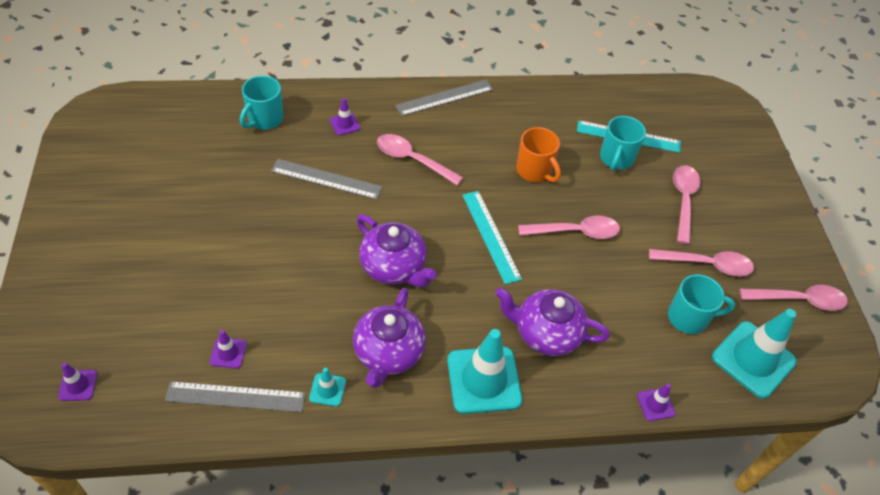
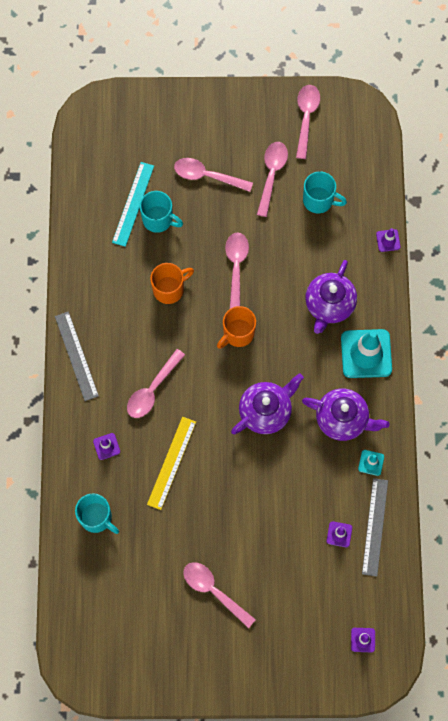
camera: 80 degrees left, 20 degrees up
(169, 222) = (213, 591): none -> pink spoon
(326, 179) = (171, 463): grey ruler -> yellow ruler
(491, 236) = (237, 333): turquoise ruler -> orange mug
(689, 318) = (319, 200): turquoise mug -> turquoise mug turned 105 degrees clockwise
(753, 359) = (355, 165): turquoise traffic cone -> none

